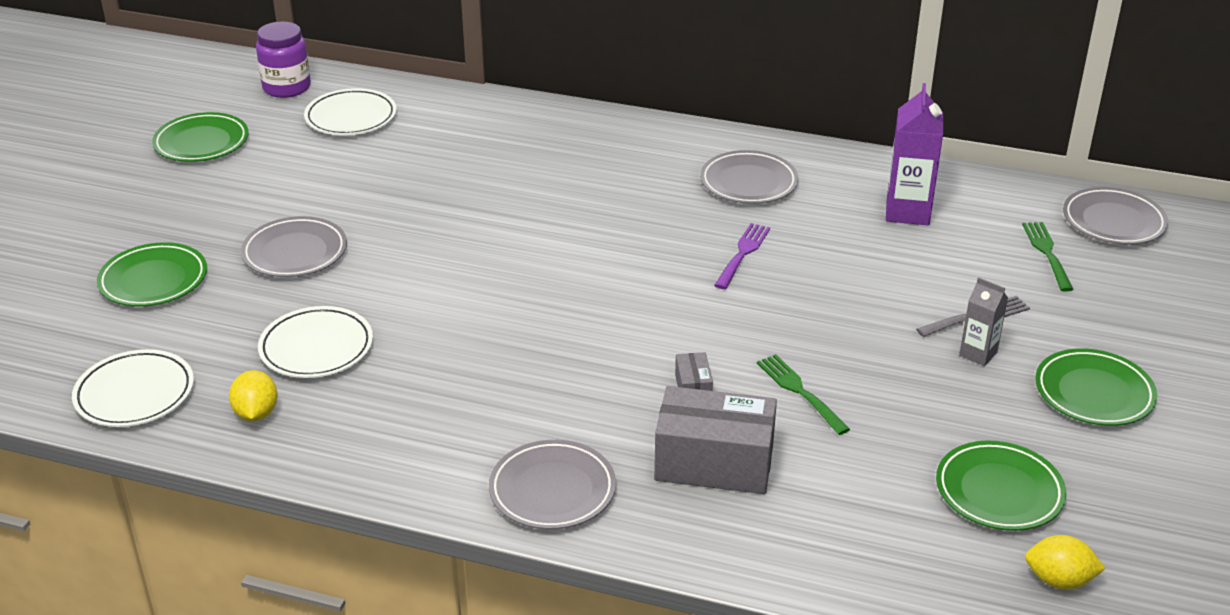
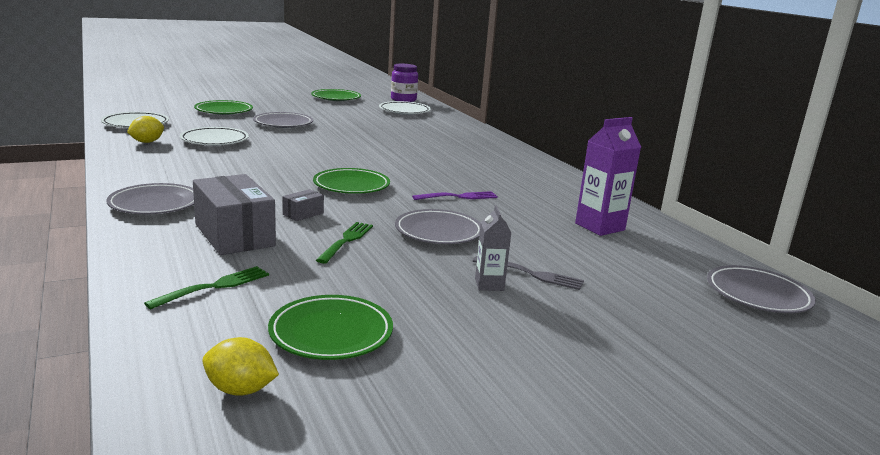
camera: 45 degrees right, 15 degrees down
(748, 183) = (529, 183): grey plate -> grey plate (438, 232)
(1047, 254) = (659, 280): green fork -> green fork (213, 287)
(1059, 580) = (240, 390): yellow lemon -> yellow lemon turned 45 degrees counterclockwise
(1094, 393) = (524, 341): green plate -> green plate (351, 186)

